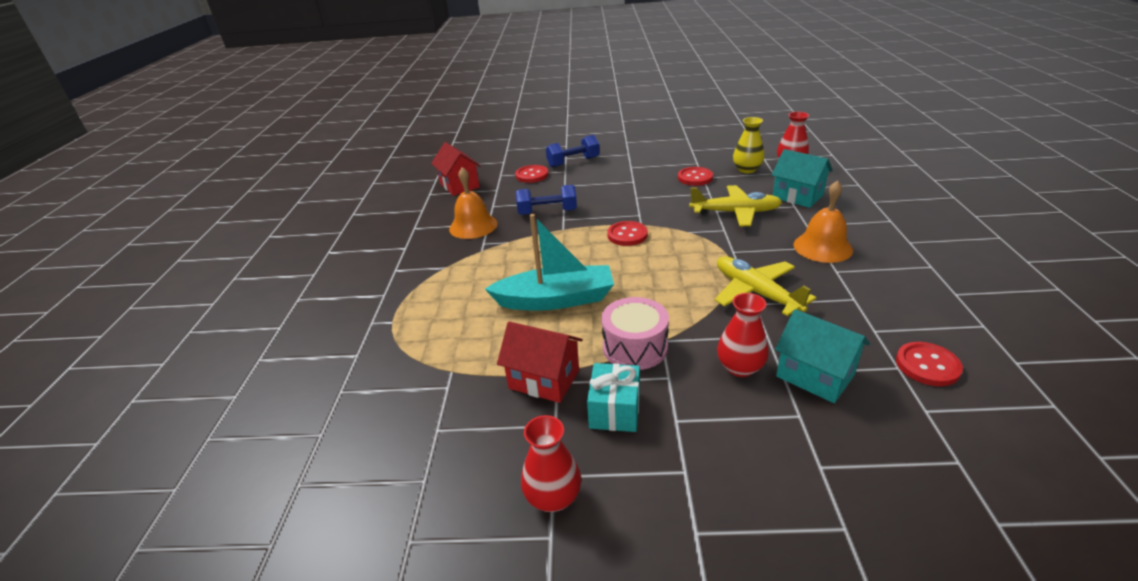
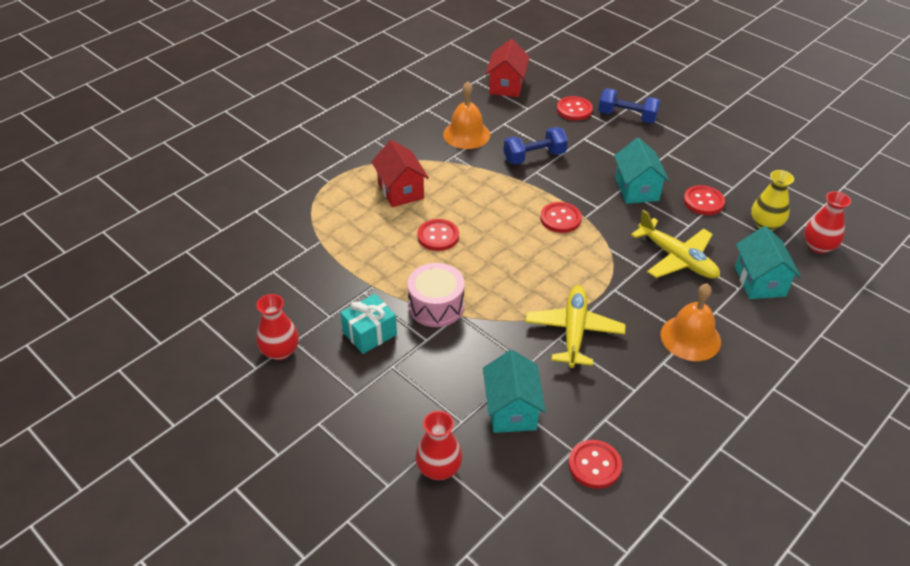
camera: 40 degrees right, 10 degrees up
(544, 379) = (359, 285): red house -> red house (400, 191)
(547, 212) = (534, 157): blue dumbbell -> blue dumbbell turned 60 degrees counterclockwise
(556, 299) = (438, 236): turquoise boat -> red button
(646, 193) = (636, 189): none -> turquoise house
(740, 367) = (476, 368): red vase -> red vase (439, 468)

